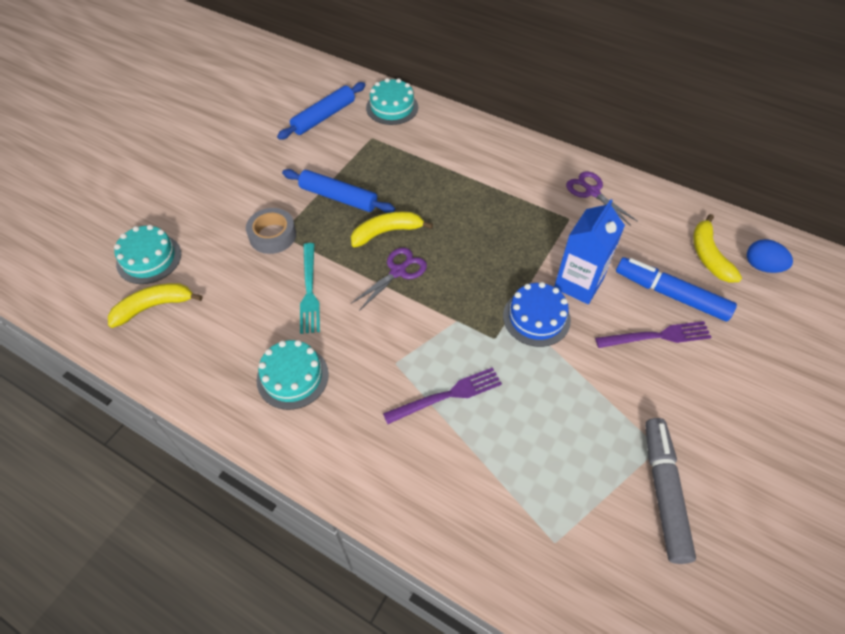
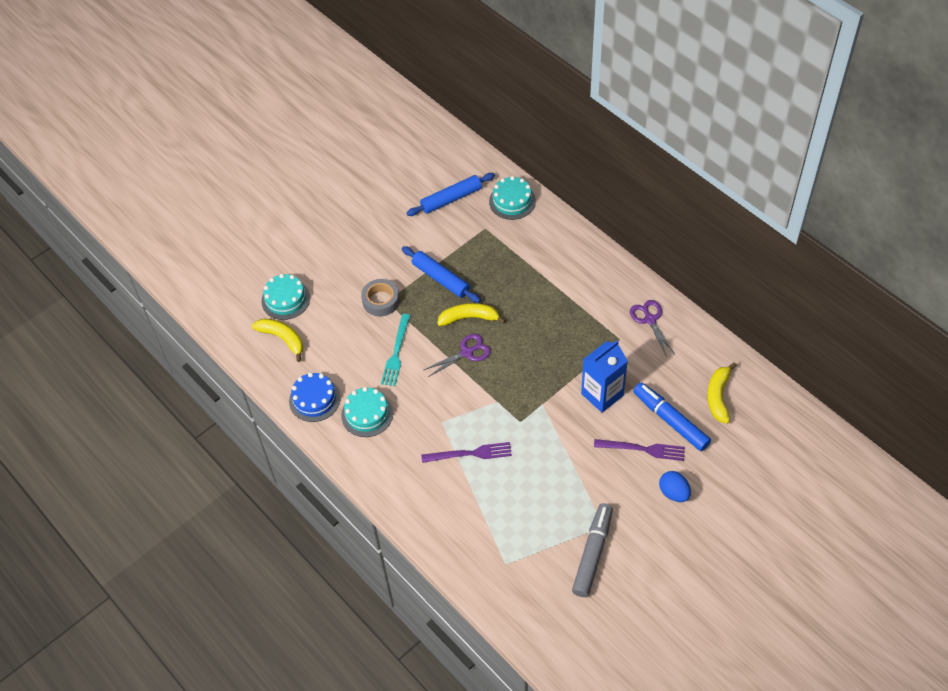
camera: 20 degrees right, 0 degrees up
(154, 306) = (283, 339): yellow banana -> yellow banana turned 45 degrees clockwise
(536, 318) = (557, 413): blue cake -> blue cake (314, 399)
(761, 266) = (757, 415): blue egg -> blue egg (673, 493)

